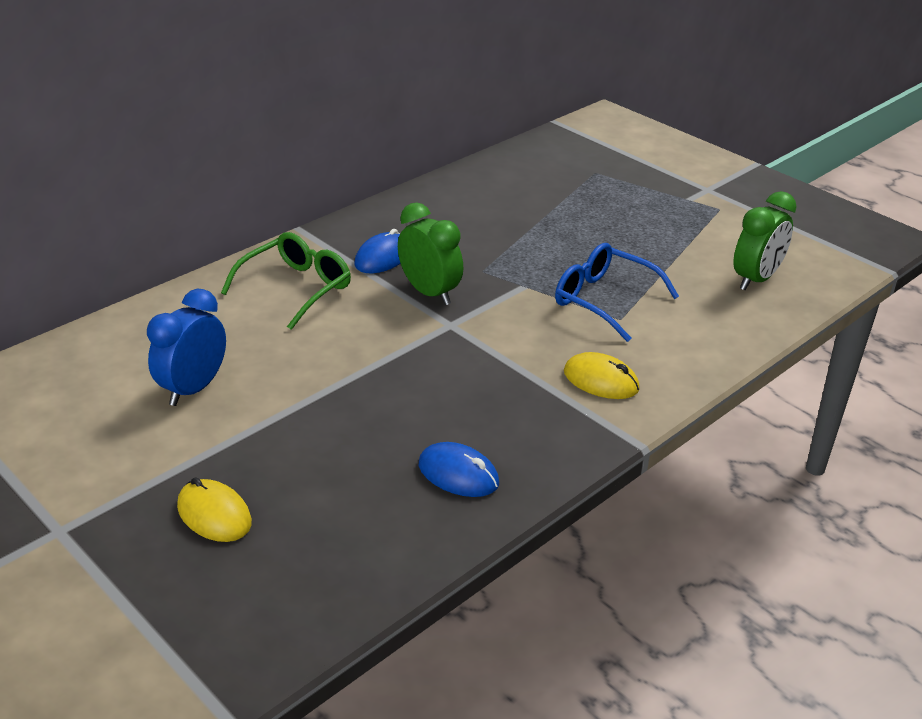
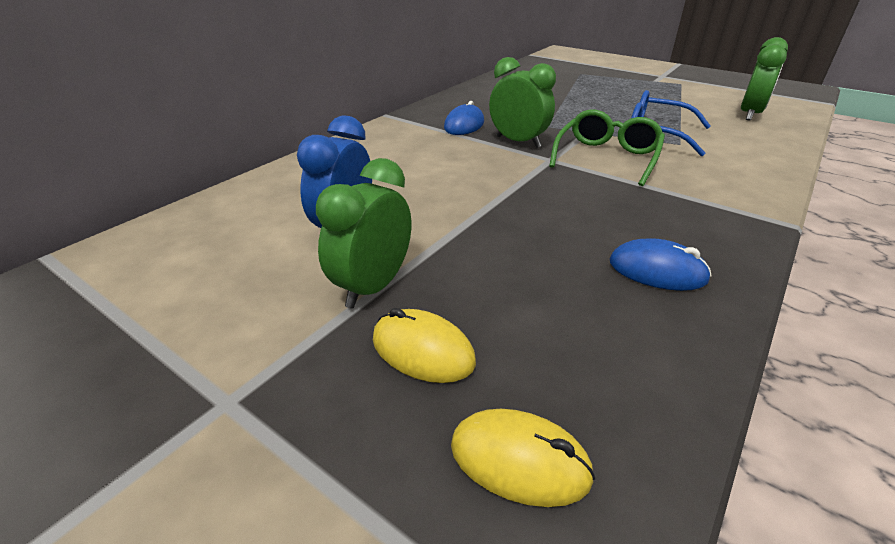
camera: 10 degrees left, 0 degrees up
(197, 453) = (373, 286): none -> green clock
(296, 288) = (405, 148): green glasses -> green glasses (607, 157)
(601, 380) = (708, 183): yellow mouse -> yellow mouse (519, 460)

